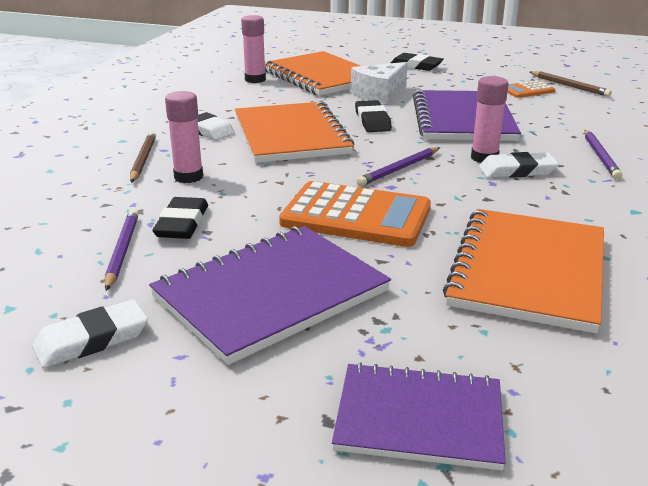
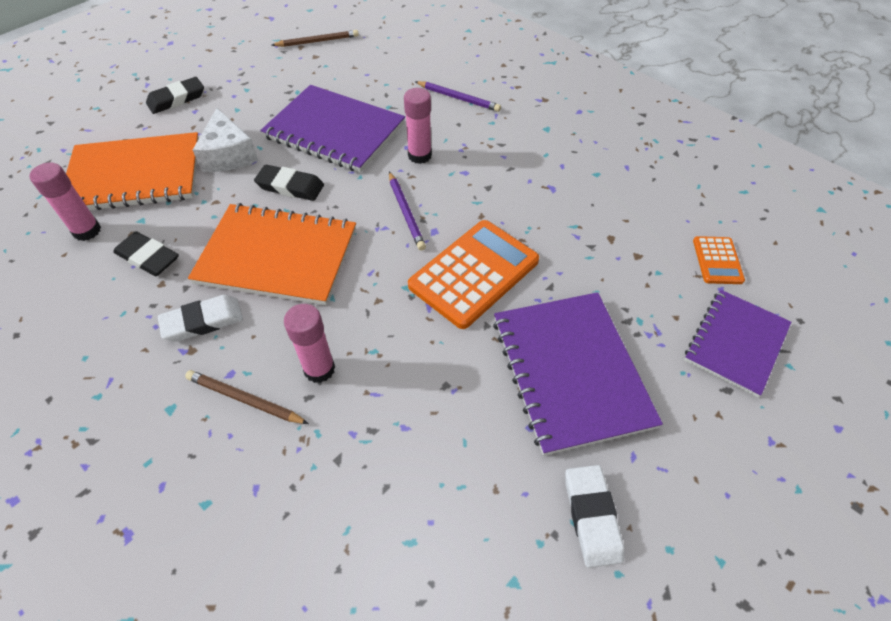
camera: 65 degrees left, 25 degrees up
(122, 251) = (450, 463): purple pencil -> none
(182, 223) = (420, 401): black eraser -> black eraser (148, 257)
(517, 170) = (453, 150): white eraser -> none
(527, 90) = (306, 67): orange calculator -> orange calculator (717, 260)
(528, 271) = (598, 217): orange notebook -> none

